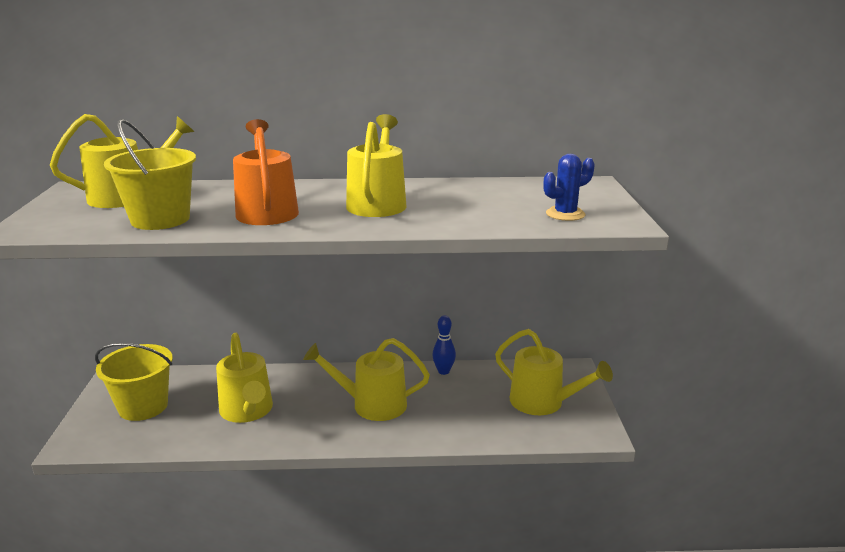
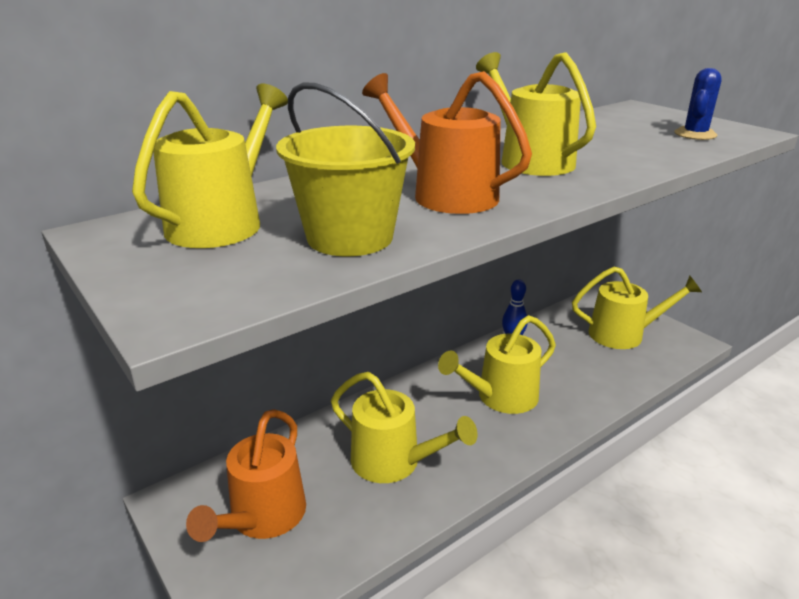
camera: 35 degrees left, 5 degrees up
(143, 406) = (262, 518): yellow bucket -> orange watering can

